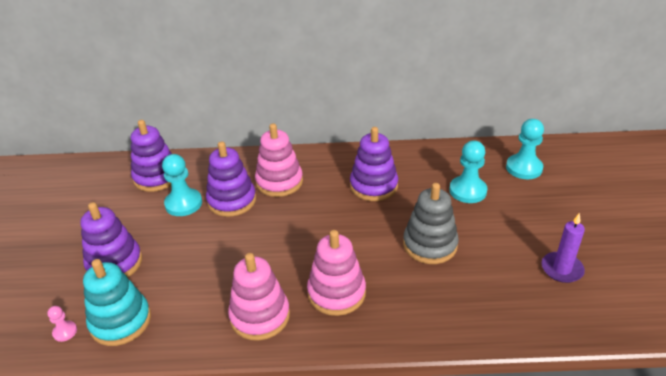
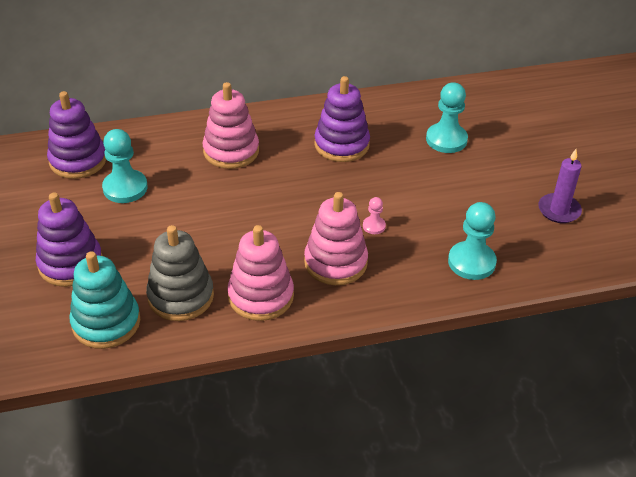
camera: 15 degrees left, 5 degrees up
(65, 332) = (45, 342): pink pawn -> pink pawn (374, 226)
(232, 200) = (182, 178): purple stacking toy -> none
(430, 245) = (420, 201): grey stacking toy -> grey stacking toy (181, 296)
(524, 168) = (500, 108): turquoise pawn -> turquoise pawn (471, 262)

